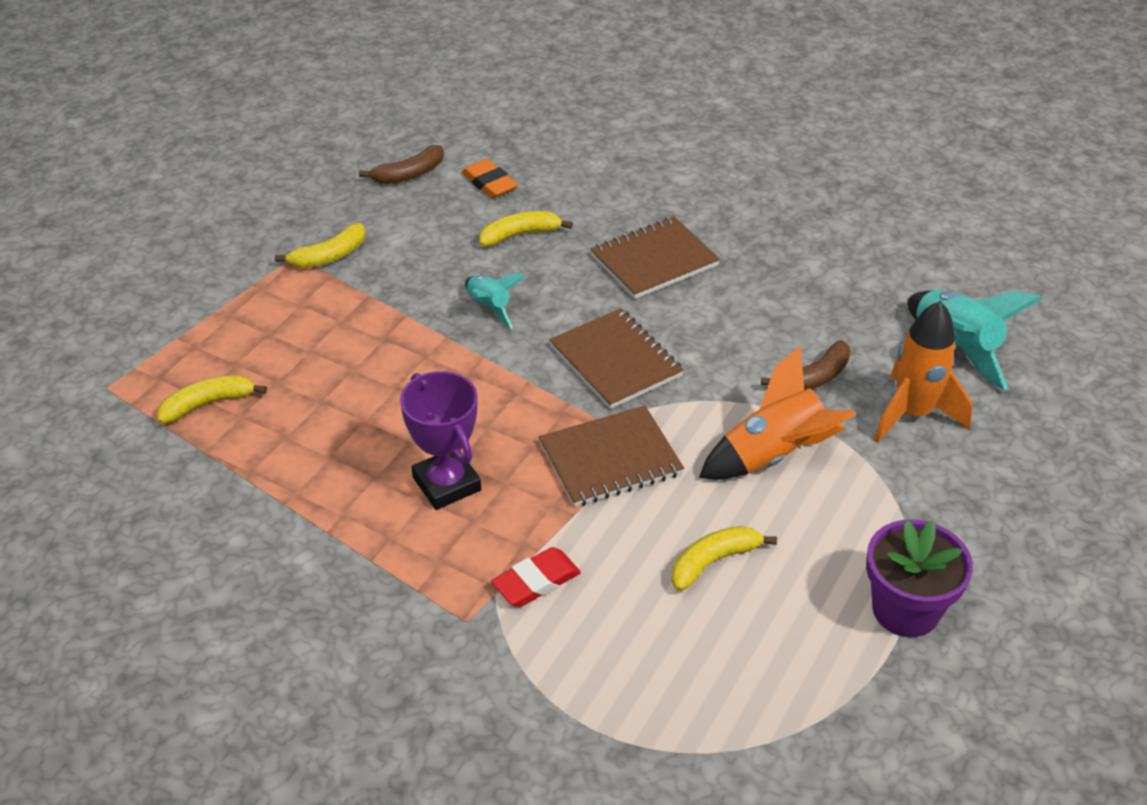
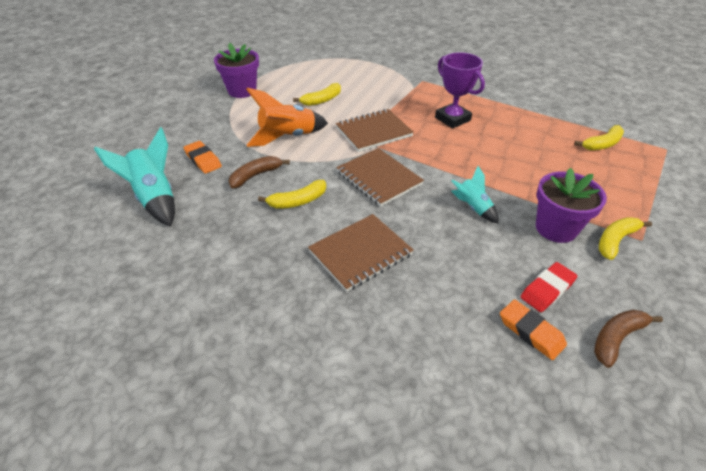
camera: 175 degrees right, 0 degrees up
(393, 274) = (556, 228): none -> purple flower pot
(520, 235) = (476, 271): yellow banana -> yellow banana (298, 201)
(536, 581) = (398, 91): red eraser -> red eraser (547, 290)
(912, 414) = (203, 160): orange rocket -> orange eraser

